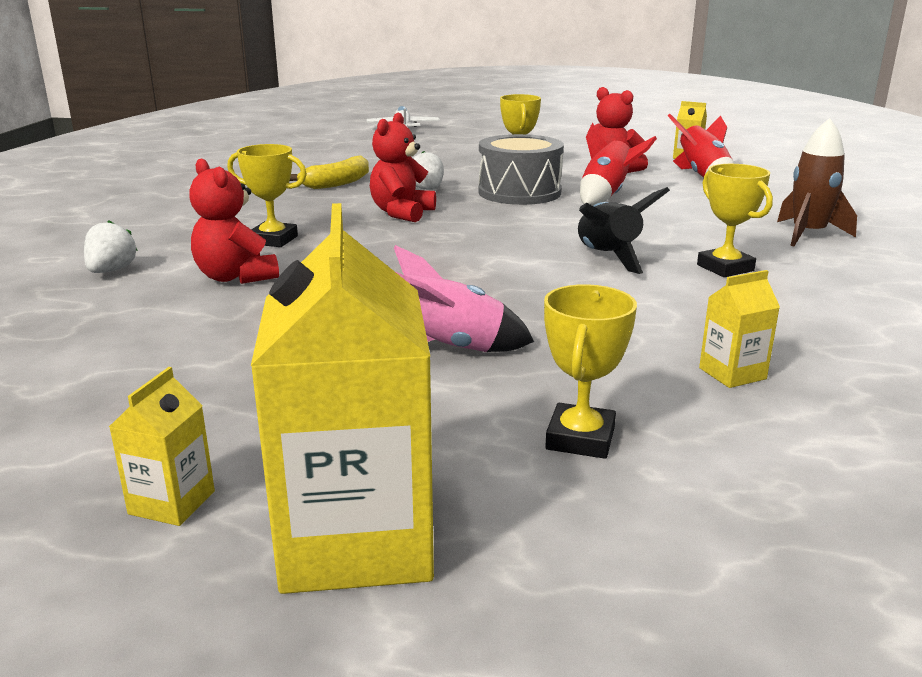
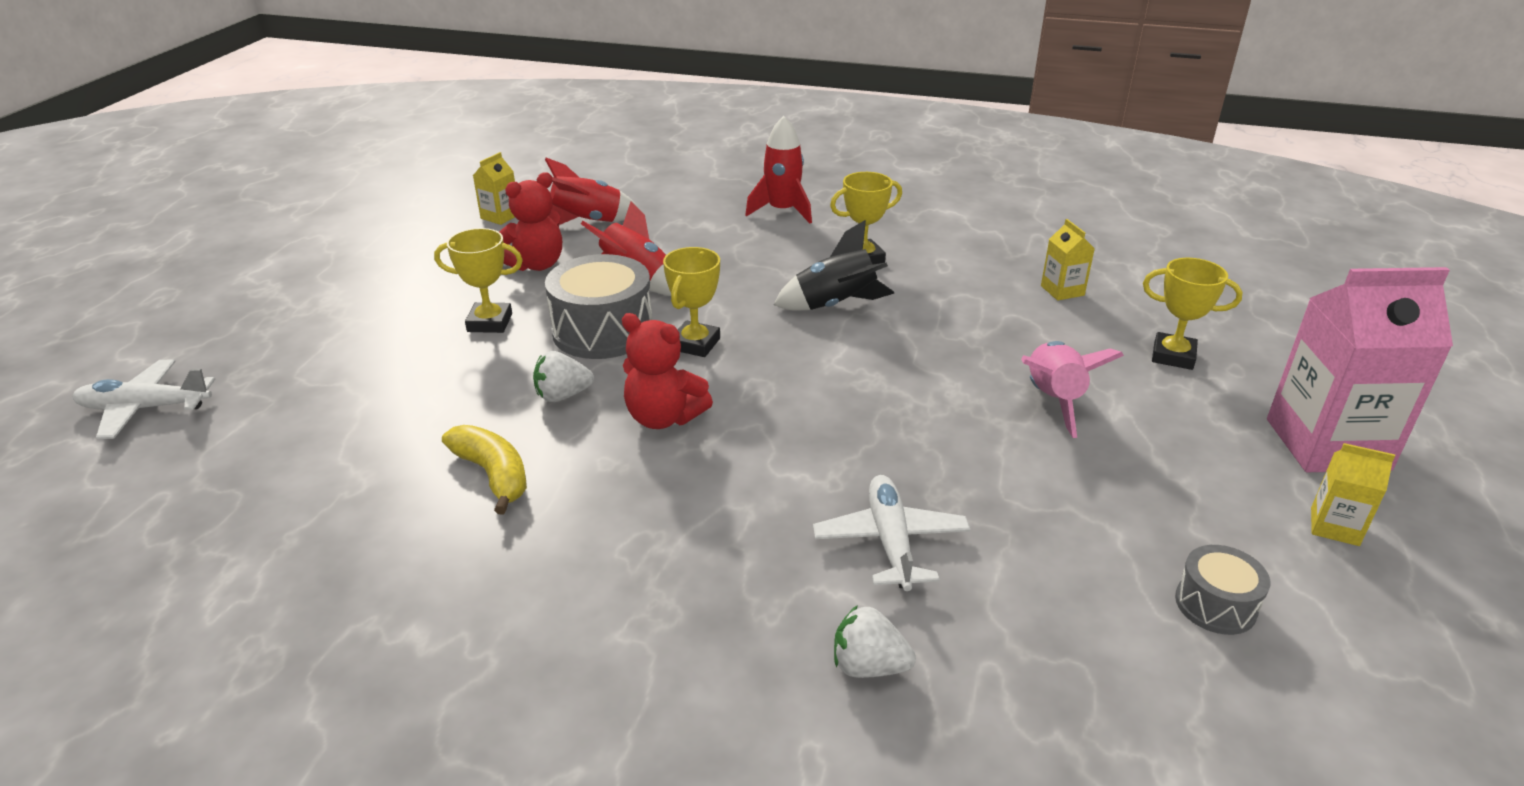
camera: 85 degrees left, 10 degrees up
(89, 400) = (1215, 605): none -> grey drum
(235, 277) = (890, 542): red teddy bear -> white plane
(273, 240) = (755, 521): yellow trophy -> yellow trophy (695, 344)
(356, 540) = (1327, 444): yellow carton -> pink carton
(808, 234) = (782, 211): brown rocket -> red rocket

